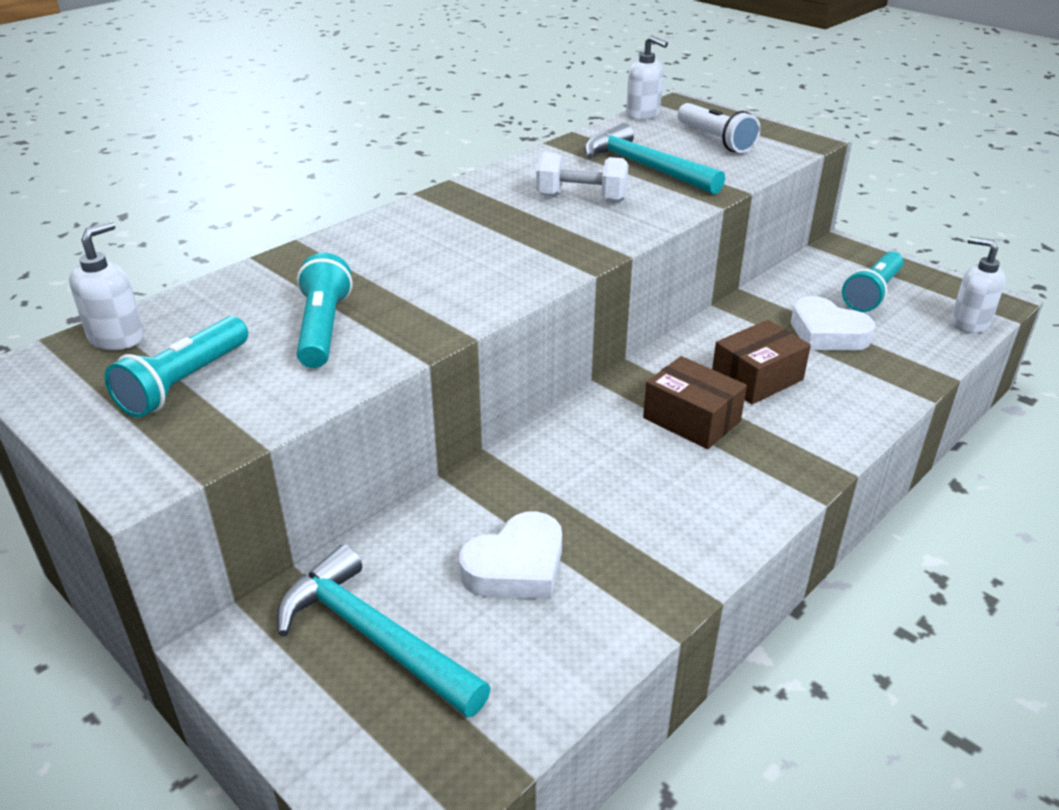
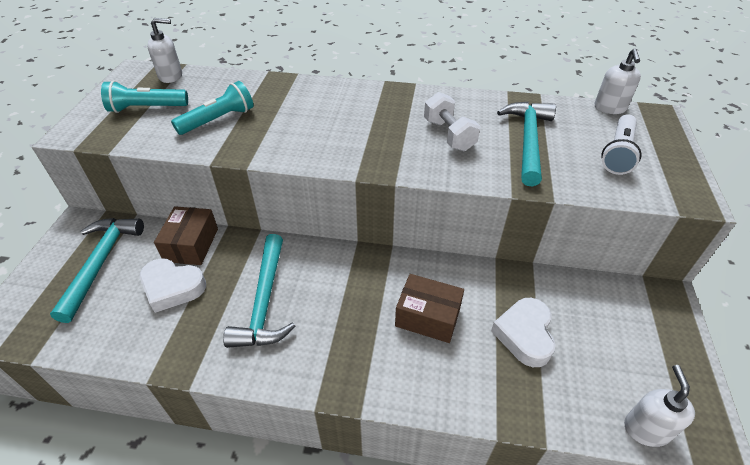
camera: 55 degrees right, 10 degrees up
(625, 488) = (264, 301): none -> turquoise hammer
(691, 419) = (353, 302): brown box -> brown box (191, 245)
(872, 293) = (615, 342): turquoise flashlight -> none

